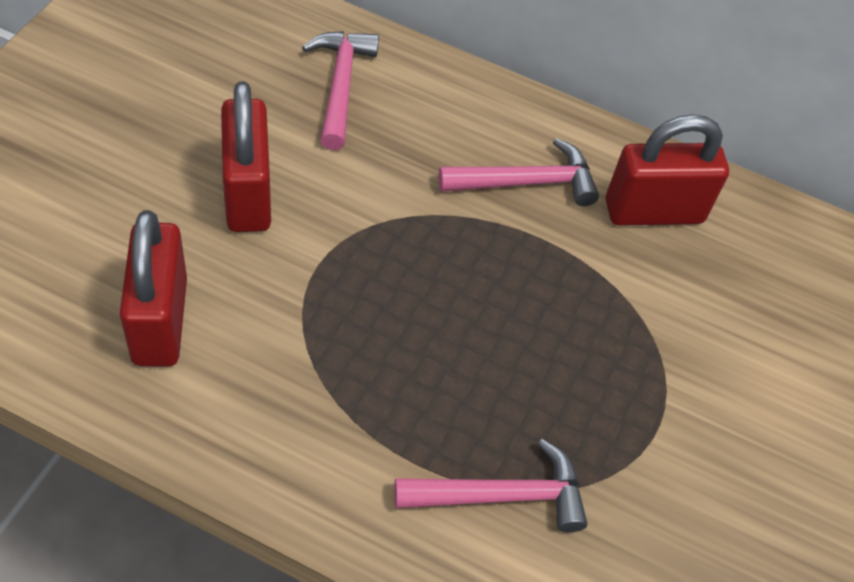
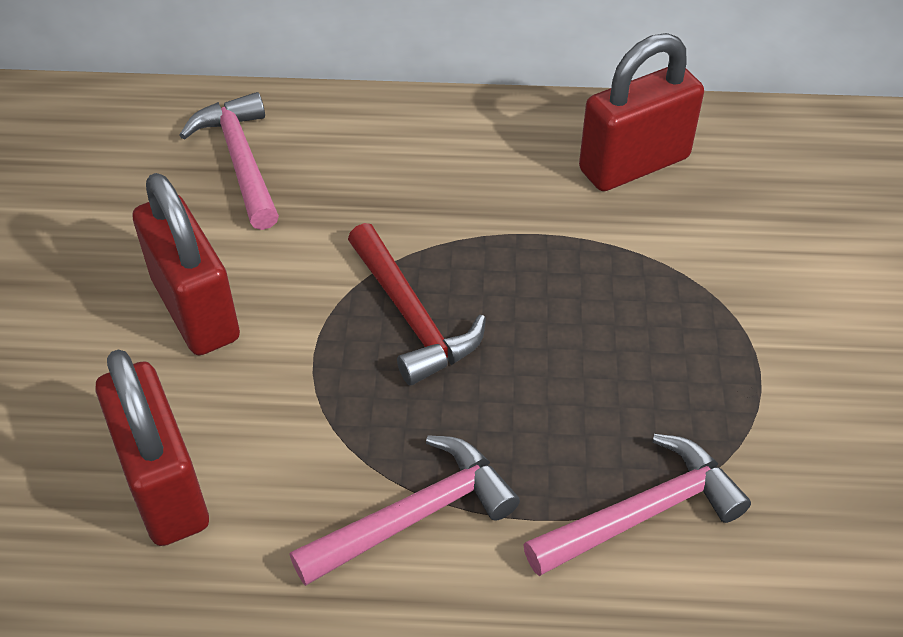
camera: 15 degrees left, 5 degrees down
(407, 266) = (412, 317): none -> red hammer
(526, 182) = (490, 184): pink hammer -> pink hammer (414, 515)

